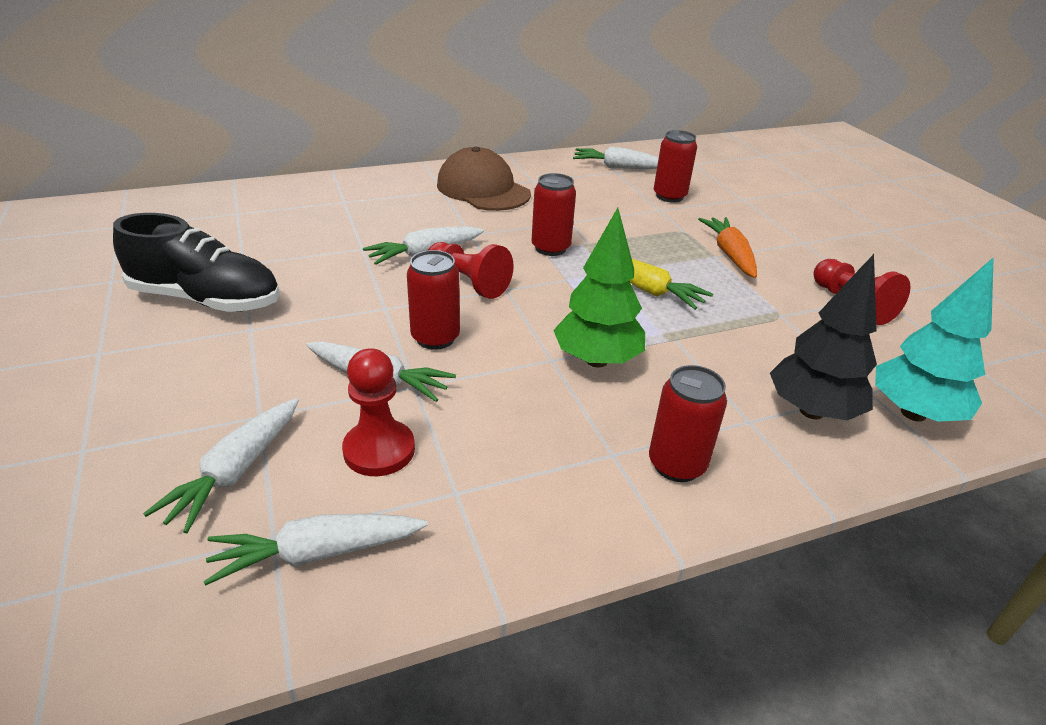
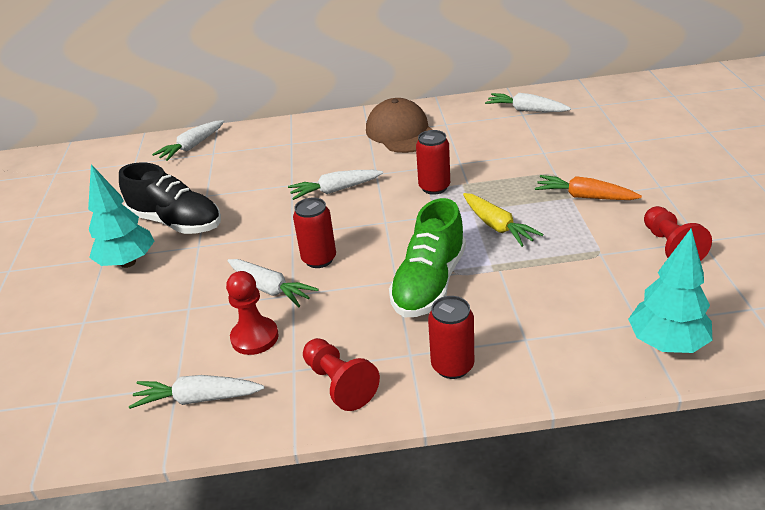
camera: 20 degrees right, 0 degrees up
(141, 357) = (128, 262): none -> turquoise tree
(235, 471) = (165, 343): white carrot -> white carrot (192, 147)
(468, 283) = (359, 215): red pawn -> red pawn (339, 384)
(596, 360) = (429, 283): green tree -> green shoe
(669, 196) = (558, 139): red can -> none
(730, 254) = (584, 197): orange carrot -> orange carrot turned 75 degrees counterclockwise
(811, 411) = (580, 335): black tree -> none

